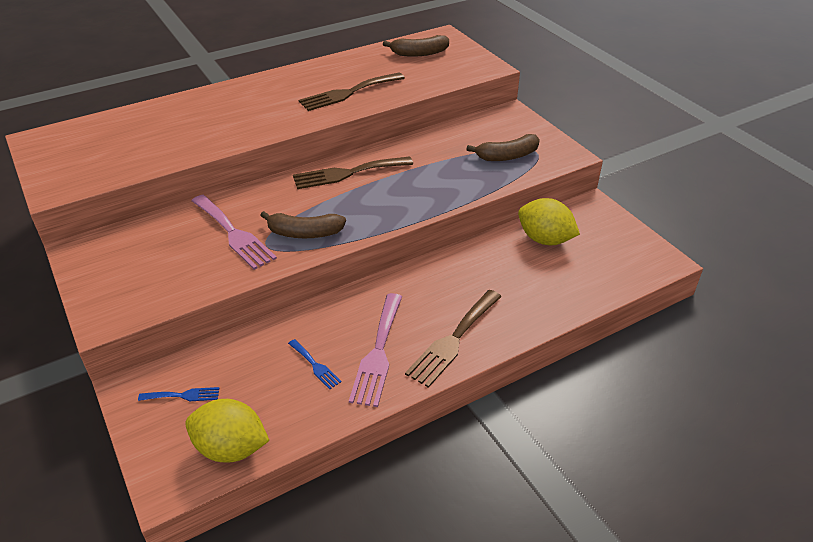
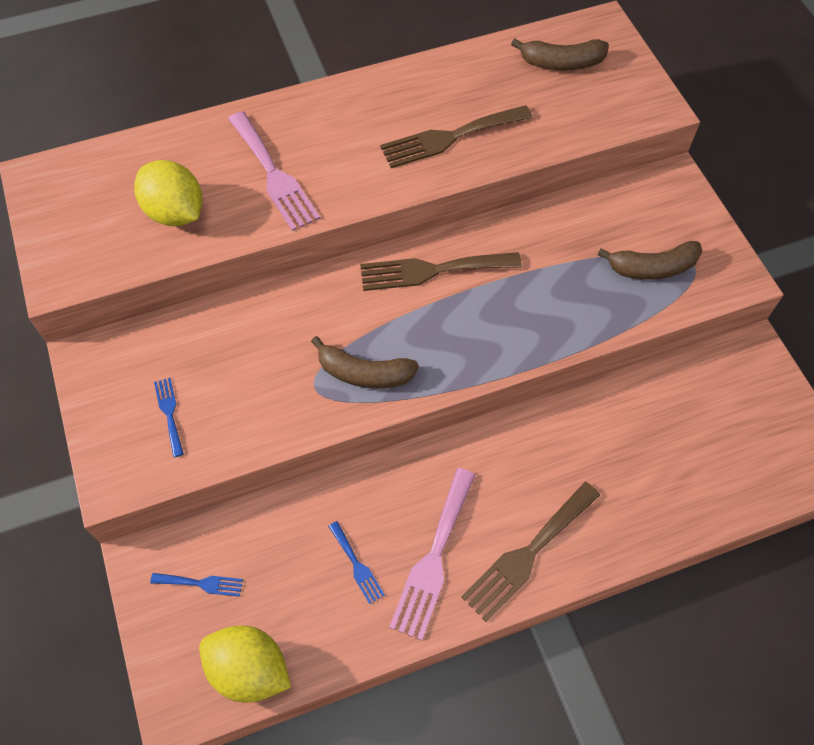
camera: 10 degrees right, 20 degrees up
(149, 273) = (169, 413): none -> blue fork
(233, 234) = (276, 360): pink fork -> pink fork (274, 175)
(545, 239) = (676, 404): yellow lemon -> yellow lemon (175, 212)

